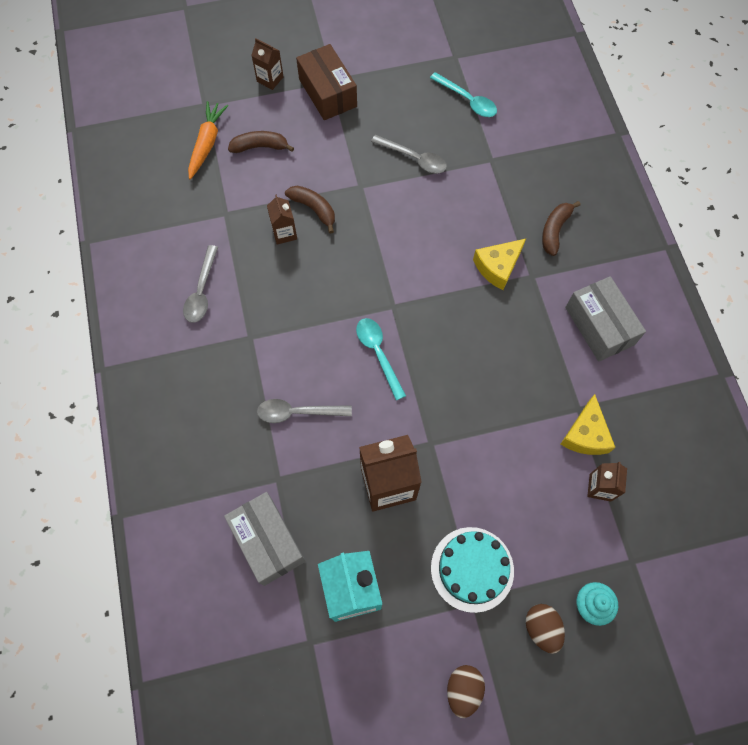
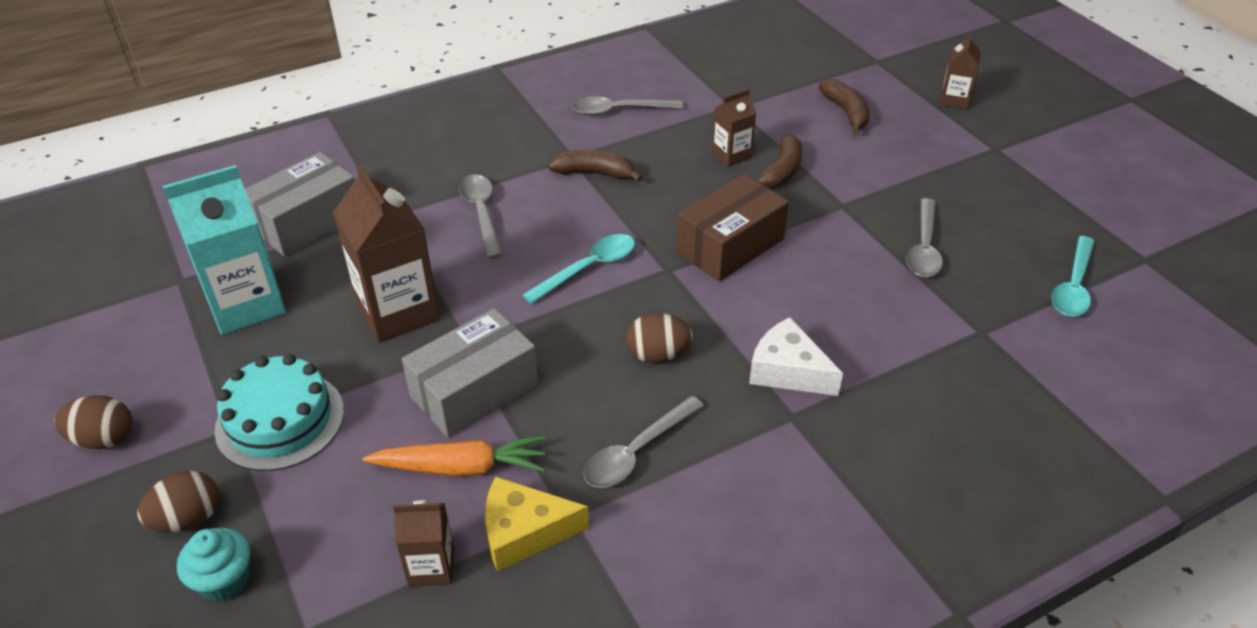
camera: 75 degrees right, 25 degrees down
(207, 143) = (822, 74): orange carrot -> orange carrot (461, 467)
(328, 93) = (972, 149): brown box -> brown box (730, 245)
(468, 332) = (657, 355): none -> brown egg
(498, 267) = (787, 371): yellow cheese -> white cheese
(541, 363) = (636, 451): none -> grey spoon
(555, 230) = (896, 433): brown banana -> brown banana (595, 173)
(599, 326) = (737, 524): grey box -> grey box (474, 390)

